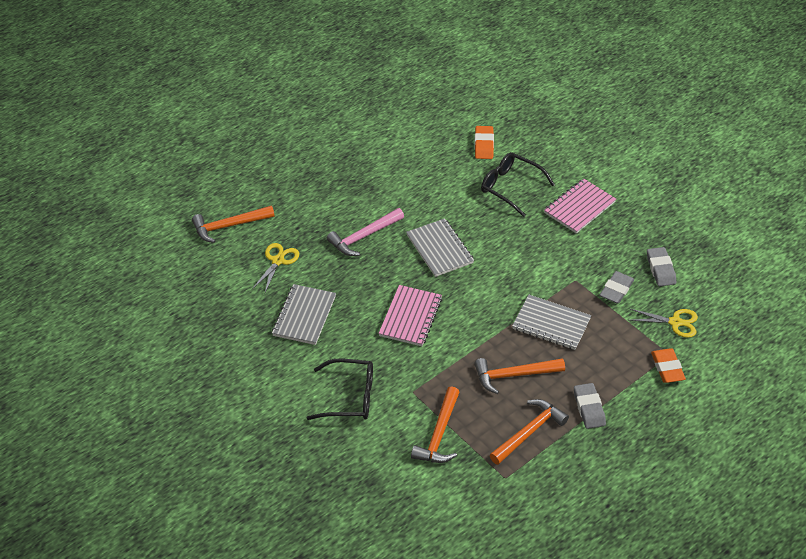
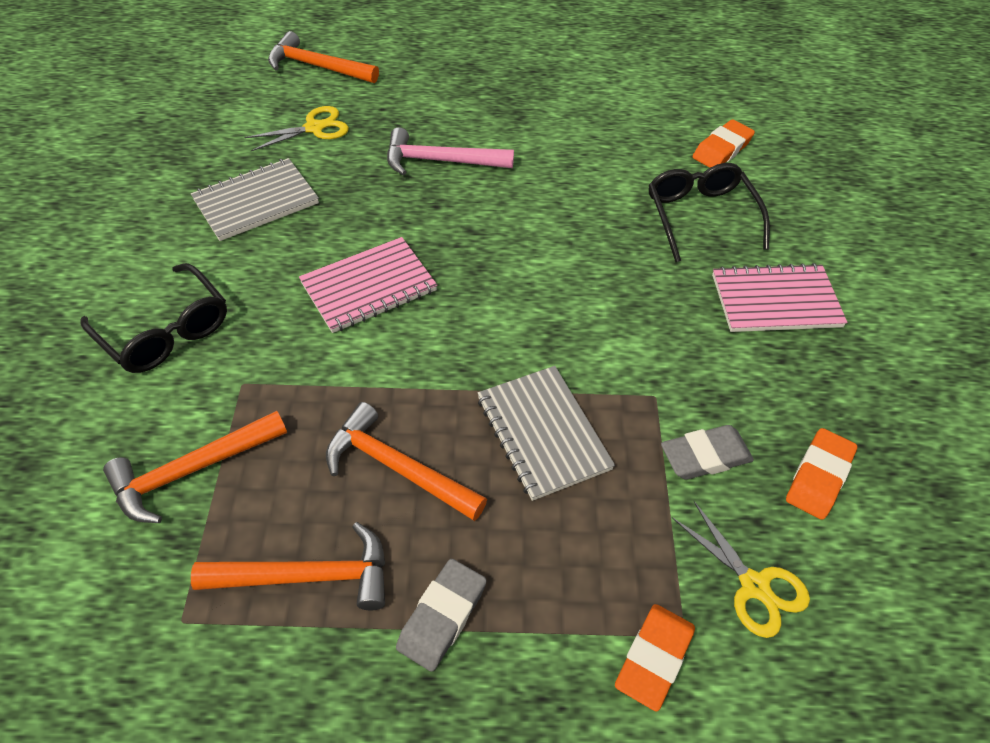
camera: 40 degrees right, 5 degrees up
(440, 249) = (513, 231): grey notebook -> none
(660, 269) = (819, 477): grey eraser -> orange eraser

